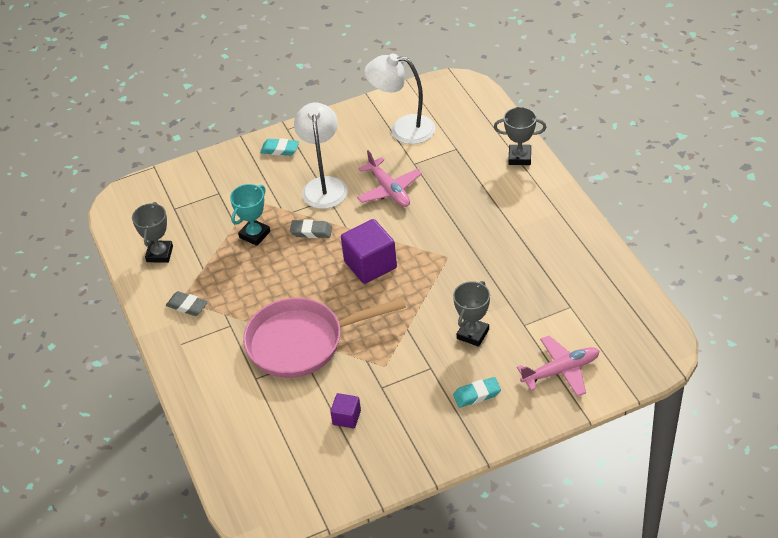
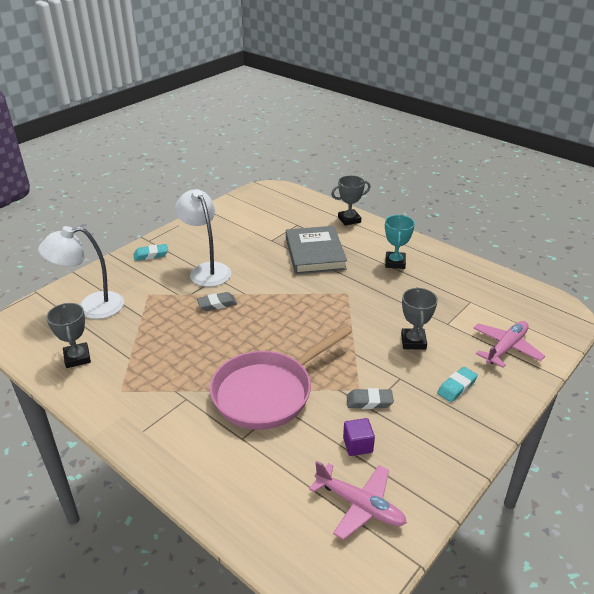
camera: 30 degrees left, 10 degrees down
(187, 306) = (131, 394): grey eraser -> grey eraser (369, 402)
(254, 234) = (165, 319): turquoise trophy -> turquoise trophy (395, 263)
(370, 265) = (287, 315): purple cube -> none
(389, 190) = (264, 261): pink plane -> pink plane (360, 505)
(403, 129) = (246, 221): white lamp -> white lamp (91, 307)
(449, 195) = (315, 253): none -> grey book

